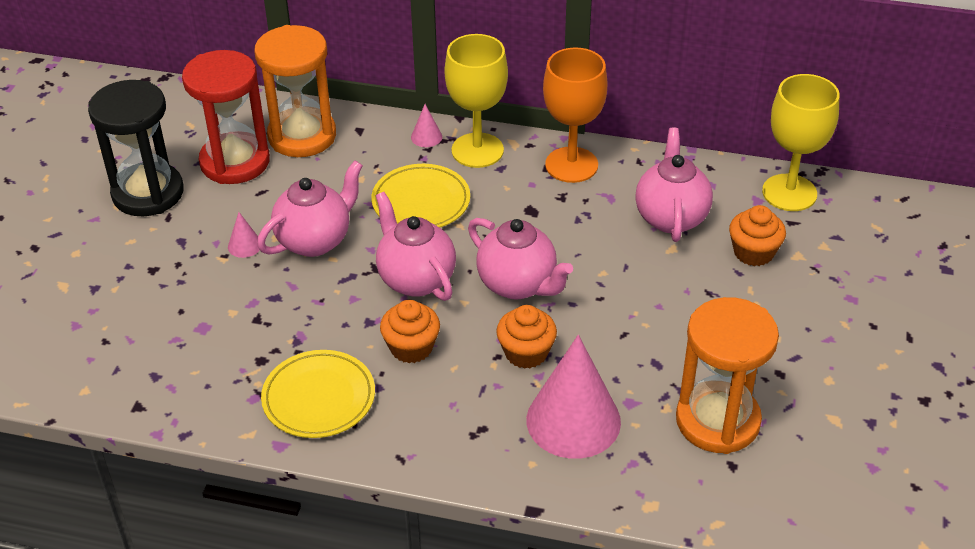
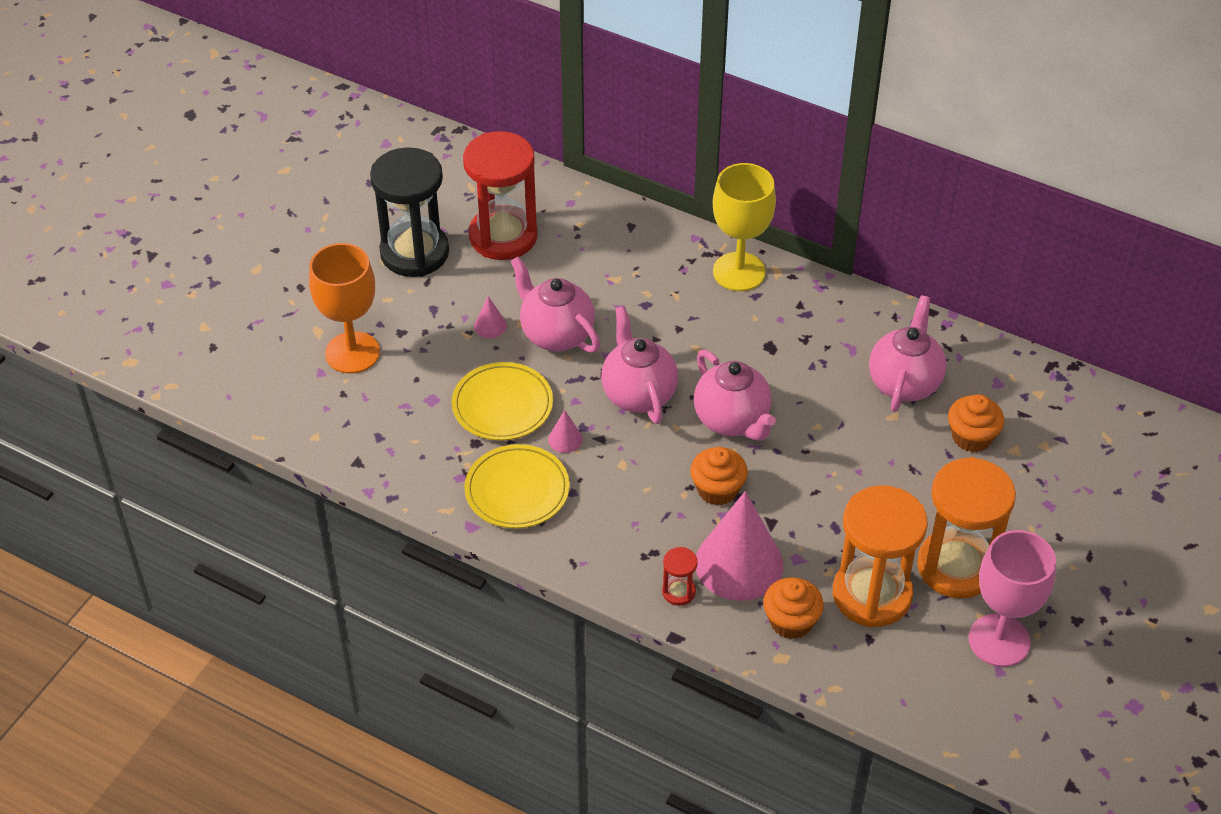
camera: 15 degrees right, 5 degrees up
(302, 136) = (574, 221): orange hourglass -> orange hourglass (956, 567)
(315, 240) = (556, 334): pink teapot -> pink teapot turned 105 degrees counterclockwise
(411, 347) = (614, 461): orange cupcake -> orange cupcake (791, 621)
(421, 202) = (667, 315): yellow plate -> yellow plate (502, 405)
(426, 137) = (694, 247): pink cone -> pink cone (565, 439)
(521, 463) = (678, 592): none -> red hourglass
(571, 165) = (826, 307): orange goblet -> orange goblet (352, 353)
(789, 193) = (1033, 382): yellow goblet -> none
(859, 437) = (999, 640): none -> pink goblet

